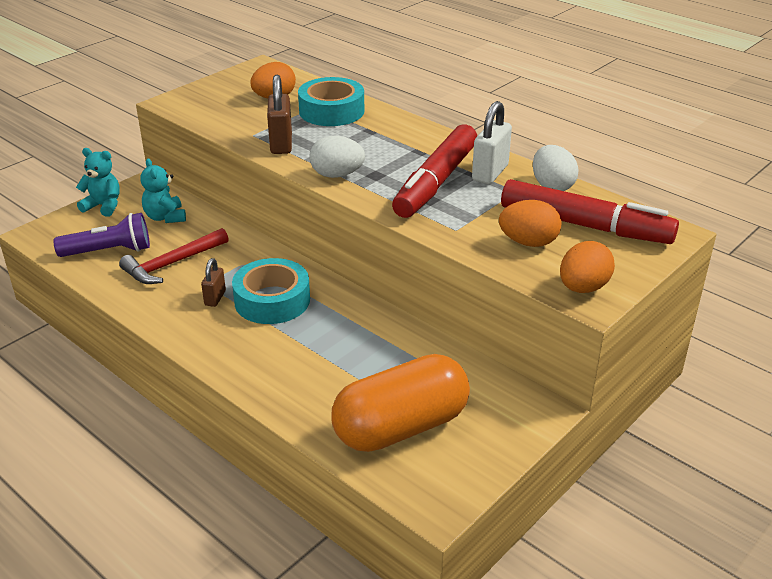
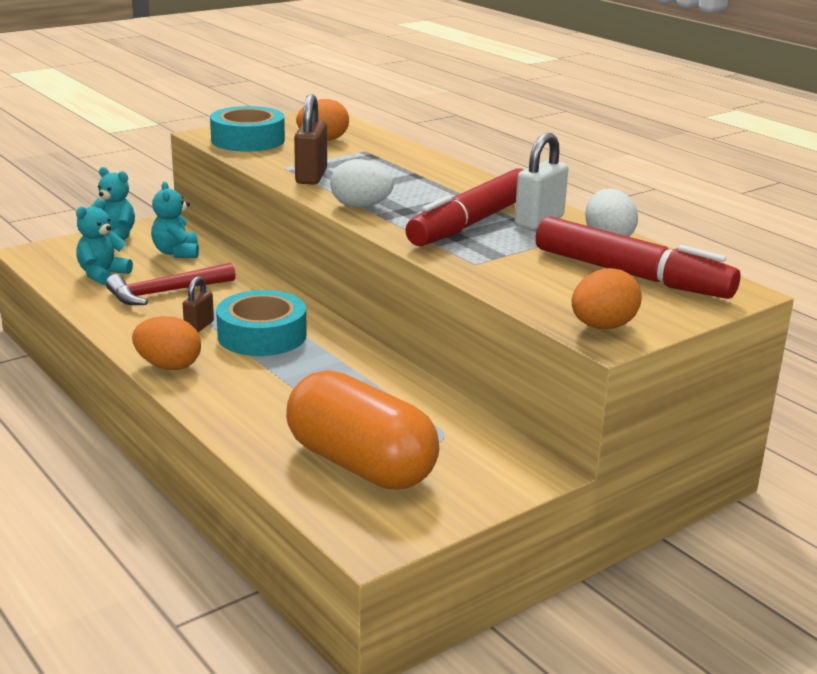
camera: 10 degrees right, 10 degrees down
(109, 251) = (102, 275): purple flashlight -> turquoise teddy bear
(331, 111) = (381, 156): turquoise tape -> turquoise tape (248, 140)
(401, 427) = (360, 464): orange capsule -> orange capsule turned 60 degrees clockwise
(528, 242) = (555, 282): orange egg -> orange egg (168, 366)

